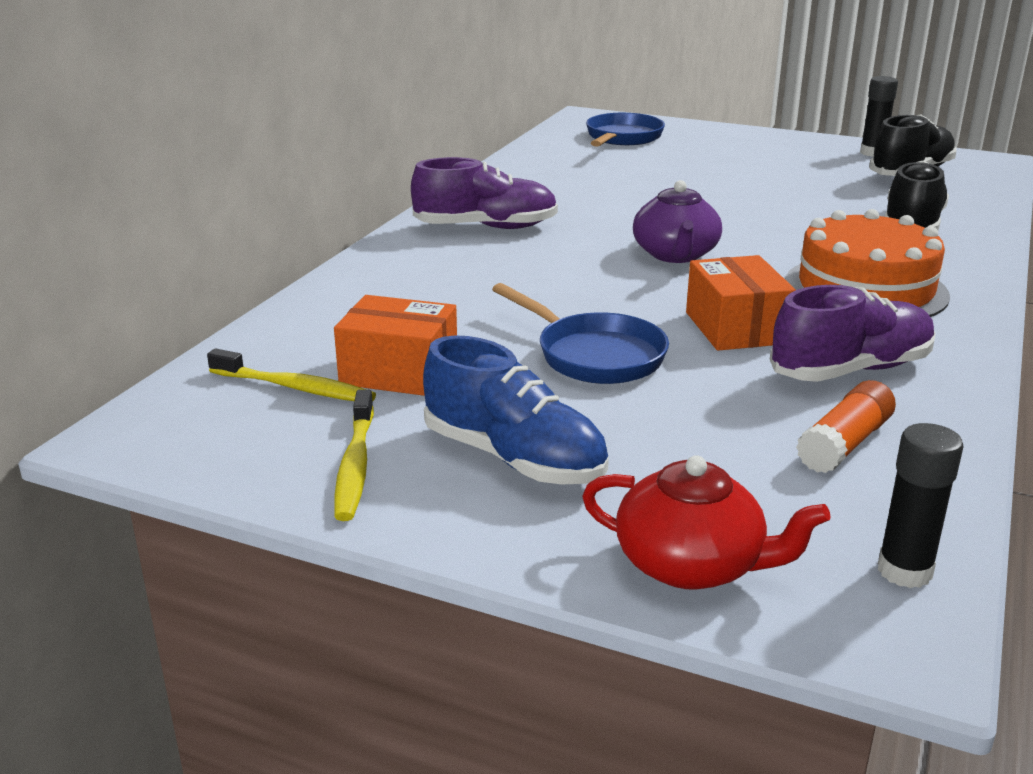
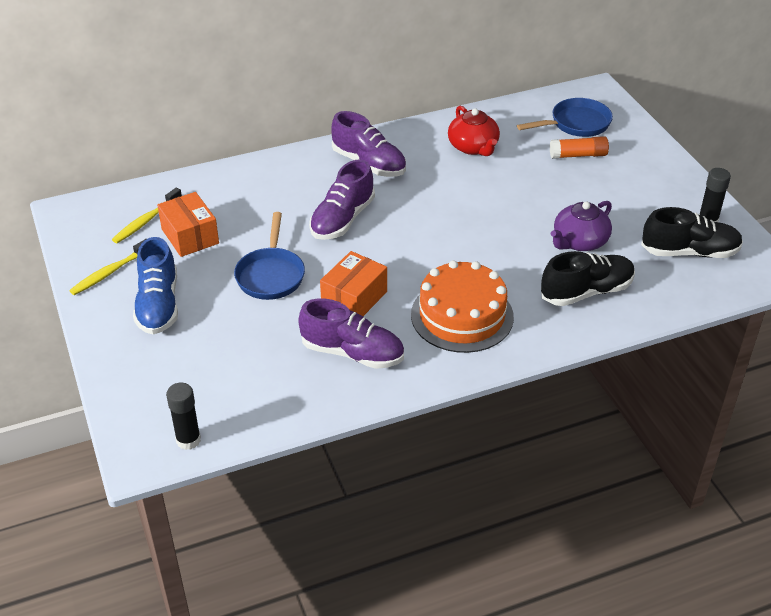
camera: 45 degrees right, 15 degrees up
(295, 387) = (146, 221): yellow toothbrush -> yellow toothbrush turned 60 degrees clockwise
(562, 276) = (342, 219): none -> purple shoe
(675, 254) = (419, 236): purple teapot -> purple teapot (579, 241)
(691, 565) = (134, 386): red teapot -> red teapot (473, 147)
(845, 444) = (275, 382): orange glue stick -> orange glue stick (578, 155)

